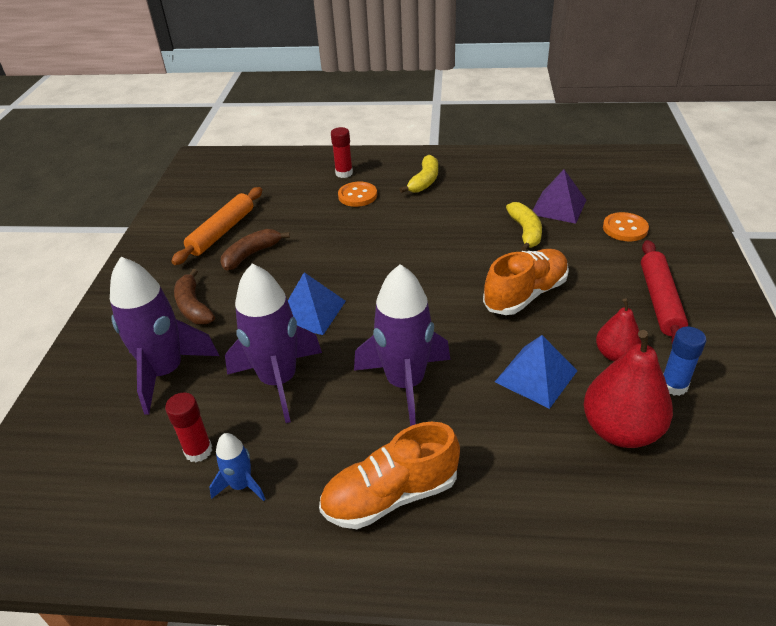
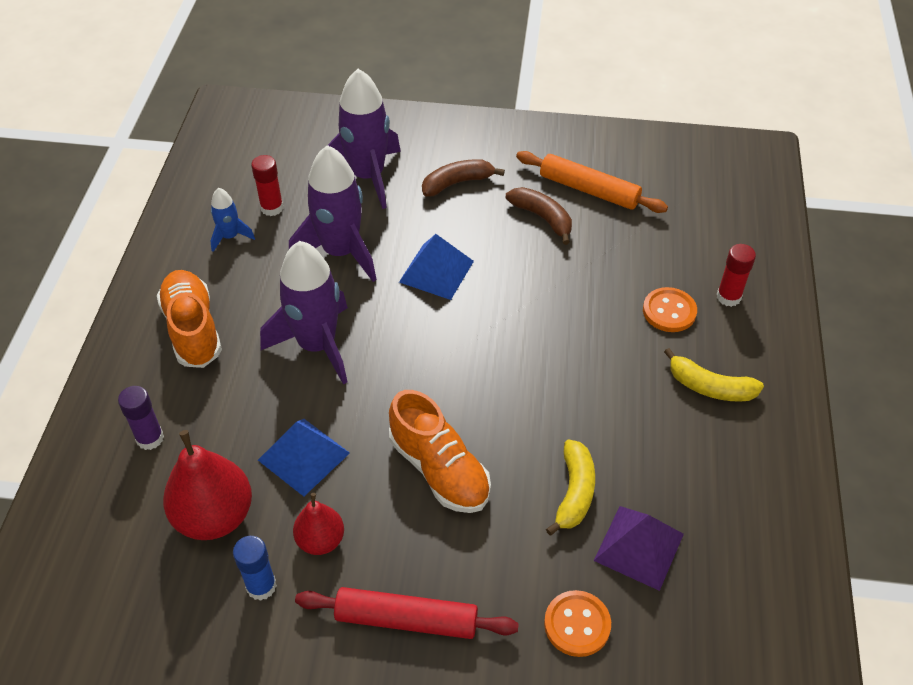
camera: 90 degrees right, 10 degrees up
(525, 232) = (574, 492): yellow banana -> yellow banana turned 75 degrees counterclockwise
(549, 505) = (150, 438): none -> purple glue stick

